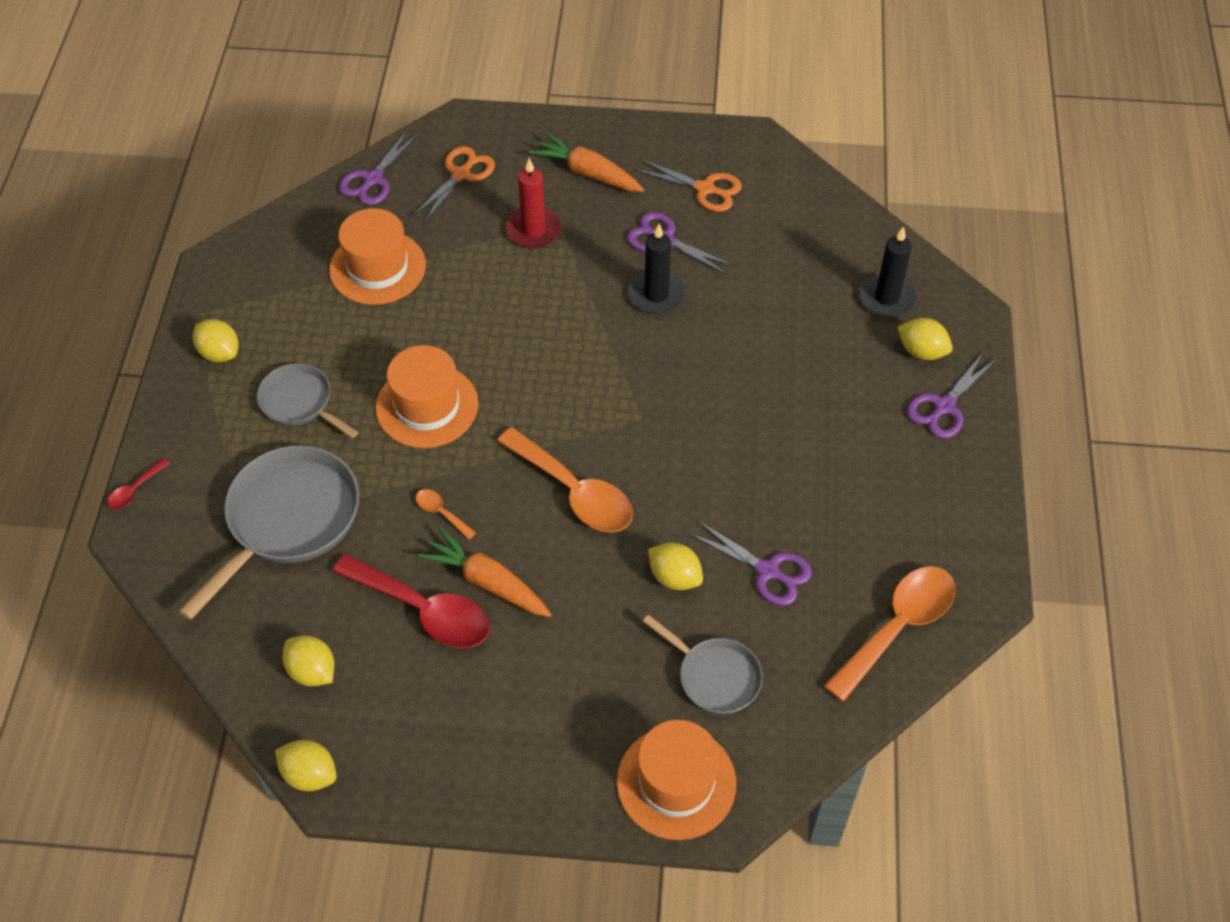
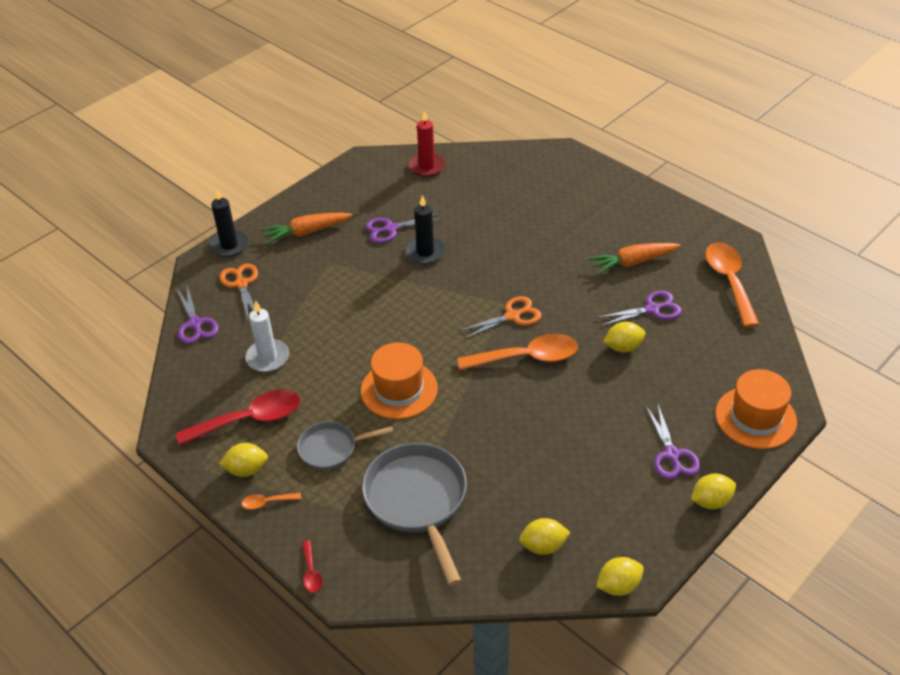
camera: 50 degrees left, 10 degrees down
(377, 267) = (267, 357): orange hat -> white candle
(423, 610) = (547, 468): red spoon -> red spoon (249, 420)
(441, 513) = (484, 423): orange spoon -> orange spoon (267, 502)
(488, 582) = (554, 428): orange carrot -> orange carrot (633, 262)
(533, 230) = (321, 276): red candle -> red candle (427, 166)
(705, 189) = (374, 195): orange scissors -> orange scissors (512, 316)
(715, 676) = (701, 366): grey pan -> none
(887, 297) = (522, 172): black candle -> black candle (229, 245)
(921, 351) = (569, 180): yellow lemon -> yellow lemon (711, 501)
(944, 406) = (611, 192): purple scissors -> purple scissors (672, 455)

